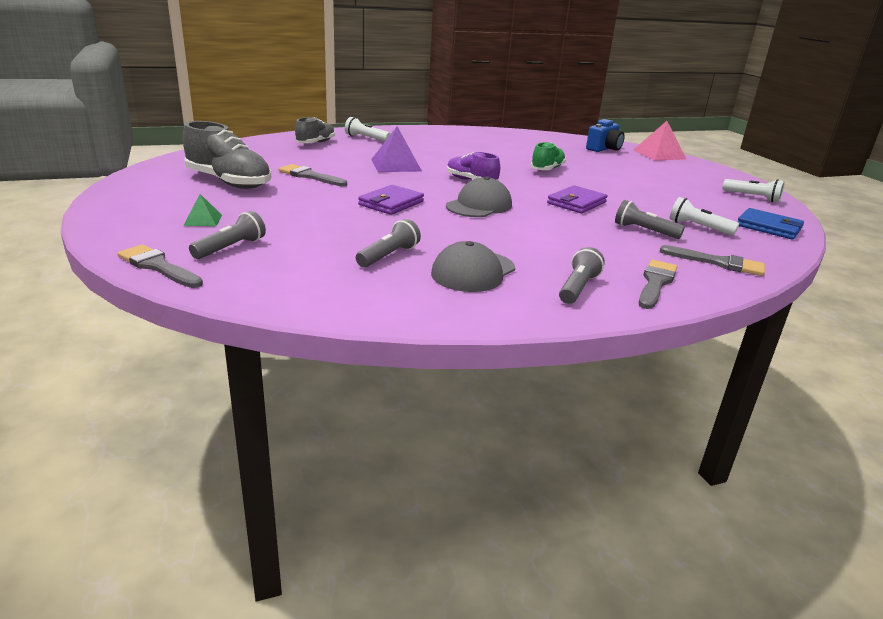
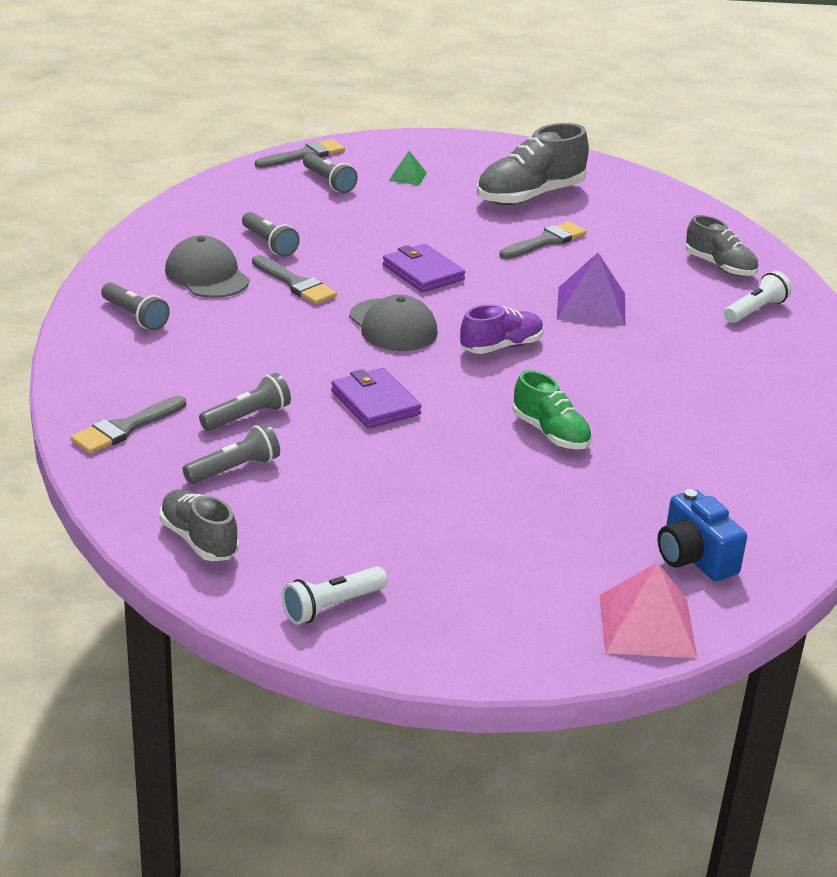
camera: 110 degrees right, 5 degrees up
(655, 283) = (112, 363): grey brush -> grey brush (295, 284)
(698, 227) = (234, 469): white flashlight -> grey flashlight
(768, 227) = (199, 540): blue wallet -> grey shoe

